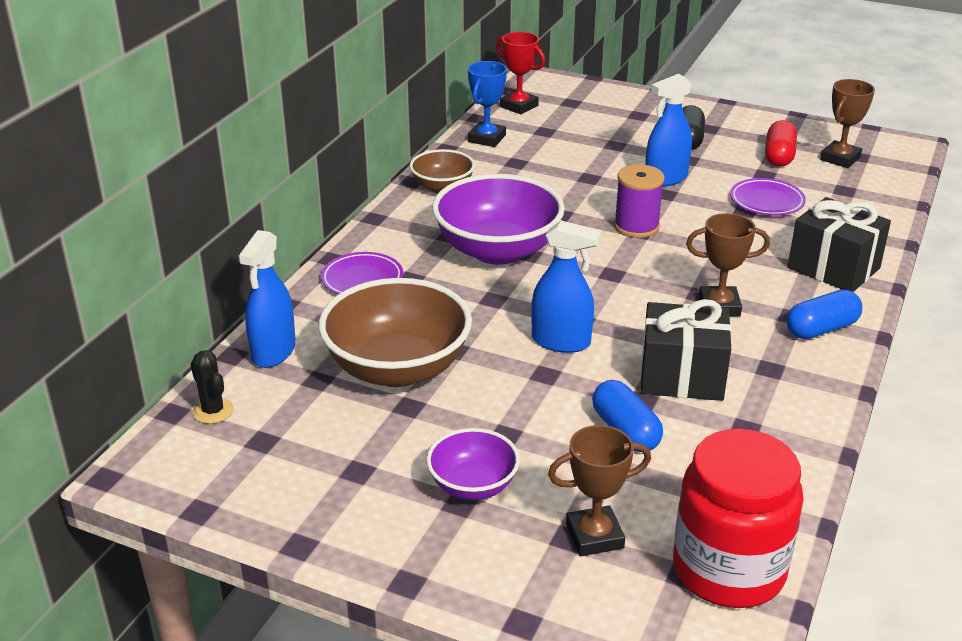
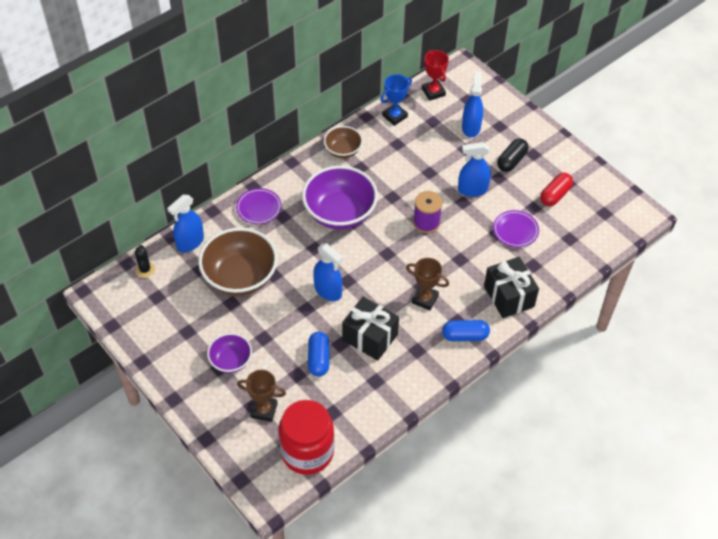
camera: 25 degrees right, 20 degrees up
(602, 124) = (471, 127): none -> blue spray bottle
(840, 158) = (590, 211): brown trophy -> none

